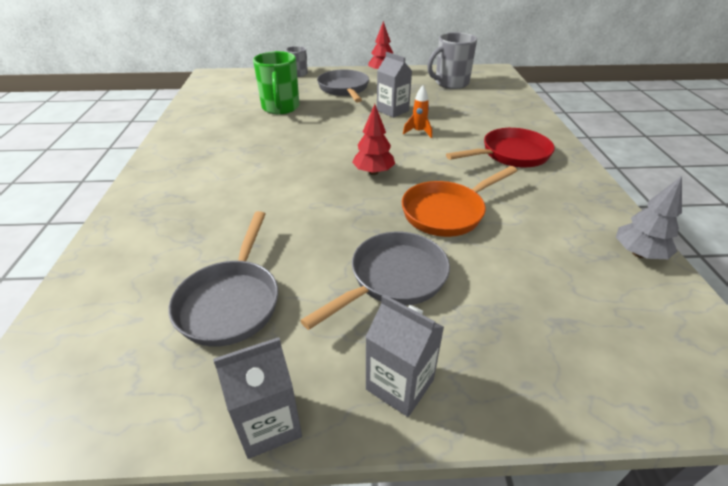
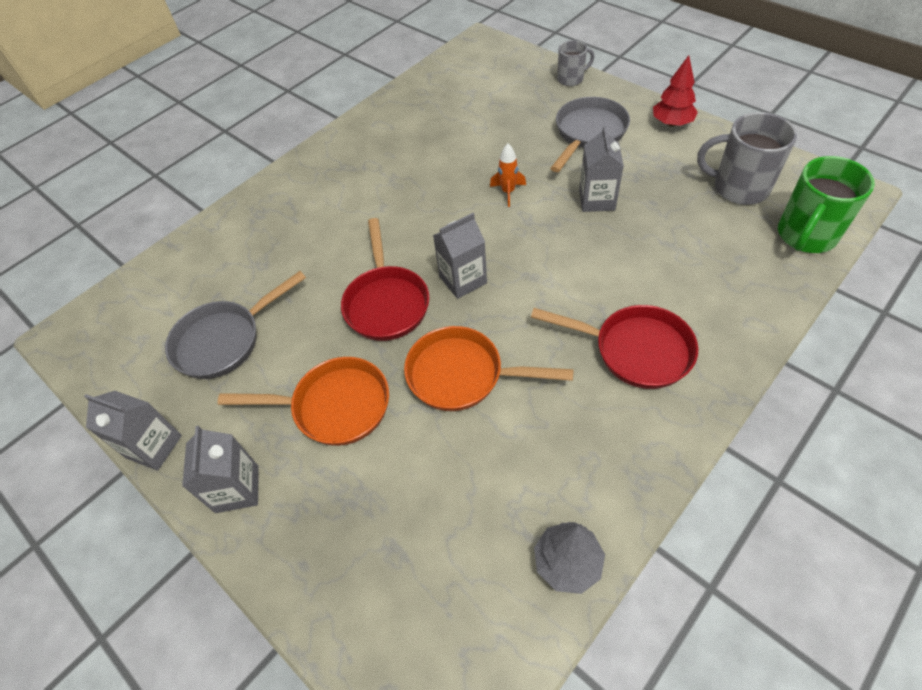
camera: 50 degrees right, 15 degrees up
(280, 108) = (487, 132): green mug -> green mug (805, 236)
(340, 206) = (386, 302): none -> red pan
(373, 172) = (463, 280): red tree -> grey carton
(393, 279) = (334, 406): grey pan -> orange pan
(418, 132) = (580, 251): orange rocket -> orange rocket (508, 192)

